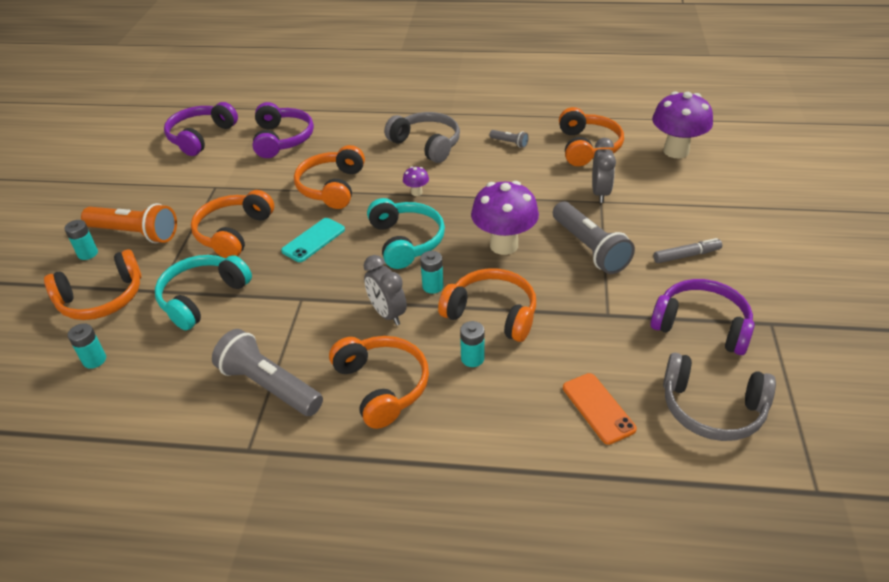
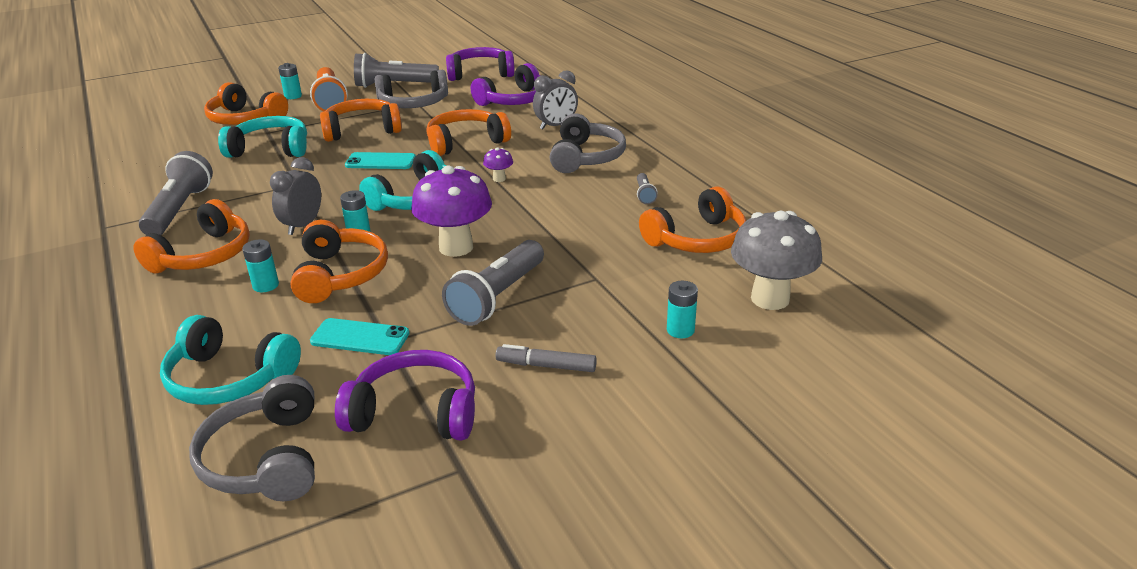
camera: 55 degrees right, 10 degrees down
(94, 360) = (176, 142): turquoise battery -> turquoise battery (680, 330)
(155, 187) = (394, 85): none -> grey flashlight
(214, 189) = (413, 103): none -> grey headphones
(592, 326) = (360, 337): none -> turquoise phone
(598, 408) = (229, 378): orange phone -> turquoise headphones
(600, 193) = (612, 273): grey clock -> grey clock (556, 126)
(676, 151) = (770, 299): purple mushroom -> grey mushroom
(686, 255) = (546, 366): grey marker -> grey marker turned 150 degrees clockwise
(701, 325) = (415, 412): purple headphones -> purple headphones turned 75 degrees counterclockwise

